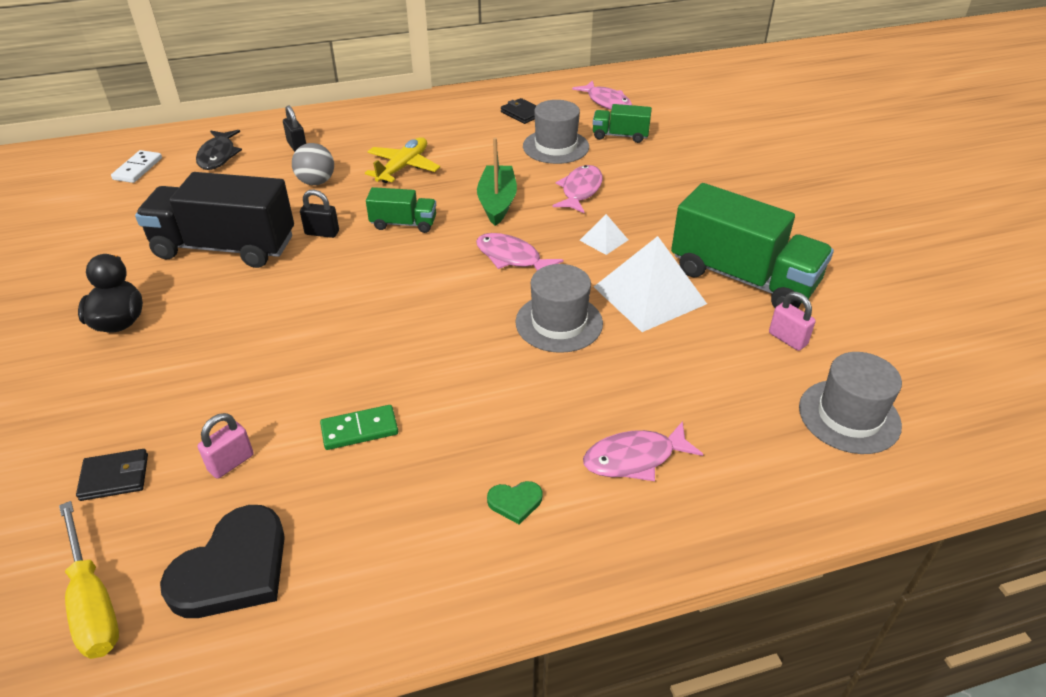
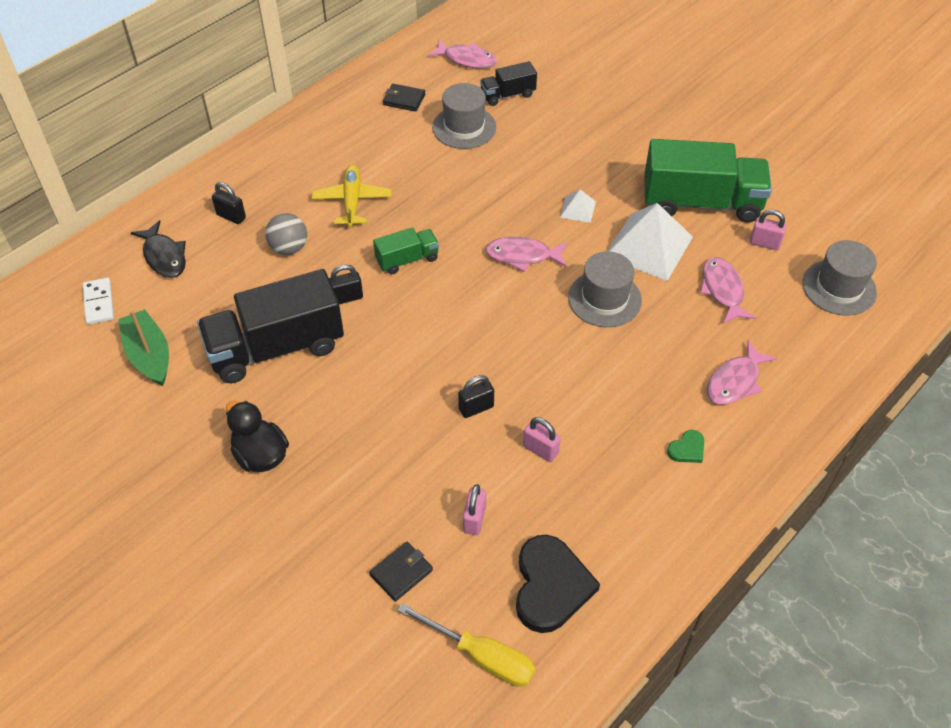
camera: 30 degrees left, 10 degrees up
(338, 364) = (476, 408): none -> black padlock
(359, 429) = (540, 450): green domino -> pink padlock
(497, 202) = (465, 206): green boat -> green boat (149, 355)
(580, 190) = (521, 167): pink fish -> pink fish (722, 290)
(620, 136) = (508, 95): green truck -> black truck

